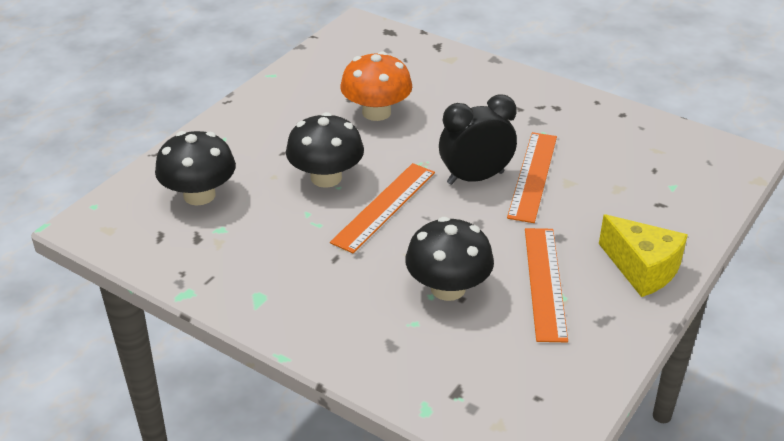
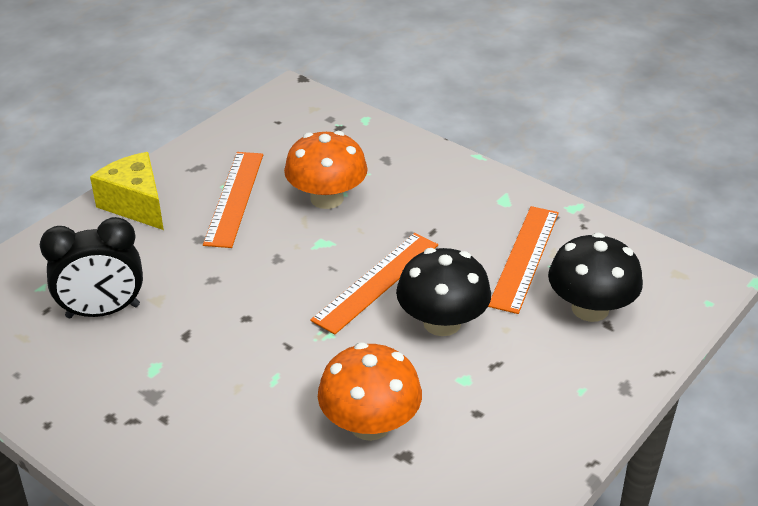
camera: 175 degrees left, 0 degrees up
(448, 288) = (327, 198): black mushroom -> orange mushroom
(475, 178) = (263, 311): black clock -> black clock (103, 311)
(532, 176) = (195, 310): orange ruler -> orange ruler (525, 258)

